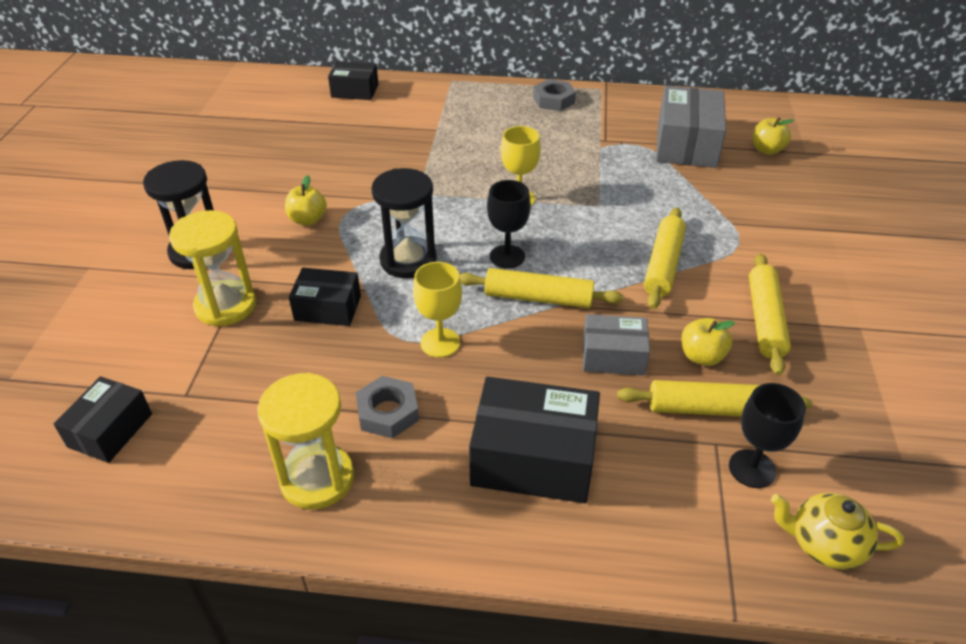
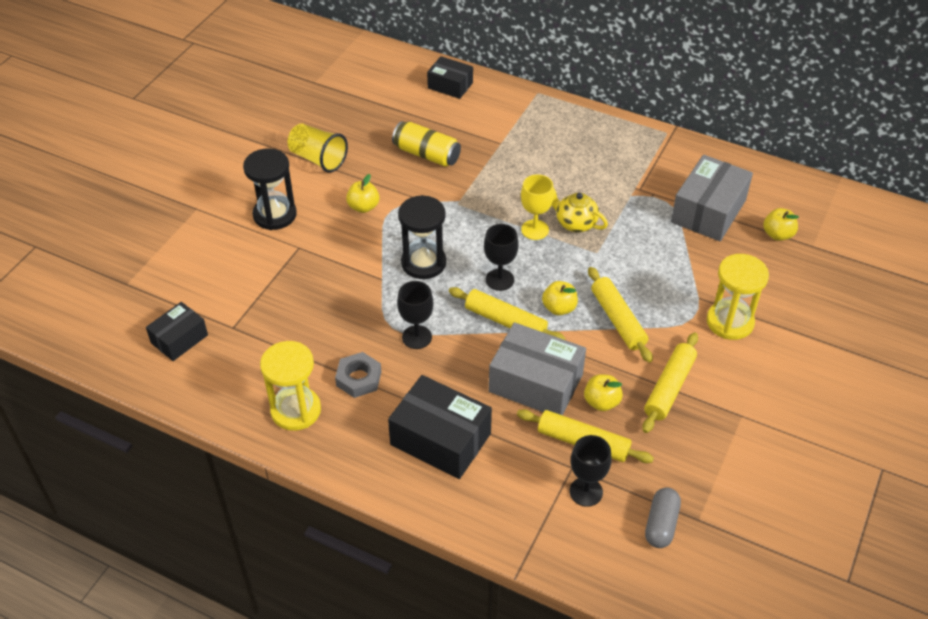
camera: 20 degrees right, 5 degrees up
(225, 306) = (280, 266): yellow hourglass -> yellow hourglass (730, 322)
(231, 184) = (318, 159): none -> yellow cup
(328, 308) = (349, 287): black box -> none
(359, 155) = (427, 154): none -> yellow can
(440, 343) = (417, 337): yellow goblet -> black goblet
(553, 100) = (617, 135): grey nut -> none
(591, 269) = (559, 308): none -> yellow apple
(613, 356) = (536, 383): grey box -> grey box, size x1.67
(663, 265) = (618, 320): yellow rolling pin -> yellow rolling pin turned 60 degrees counterclockwise
(823, 544) = (602, 554): yellow teapot -> yellow teapot (575, 223)
(865, 481) = (661, 524): none -> grey capsule

